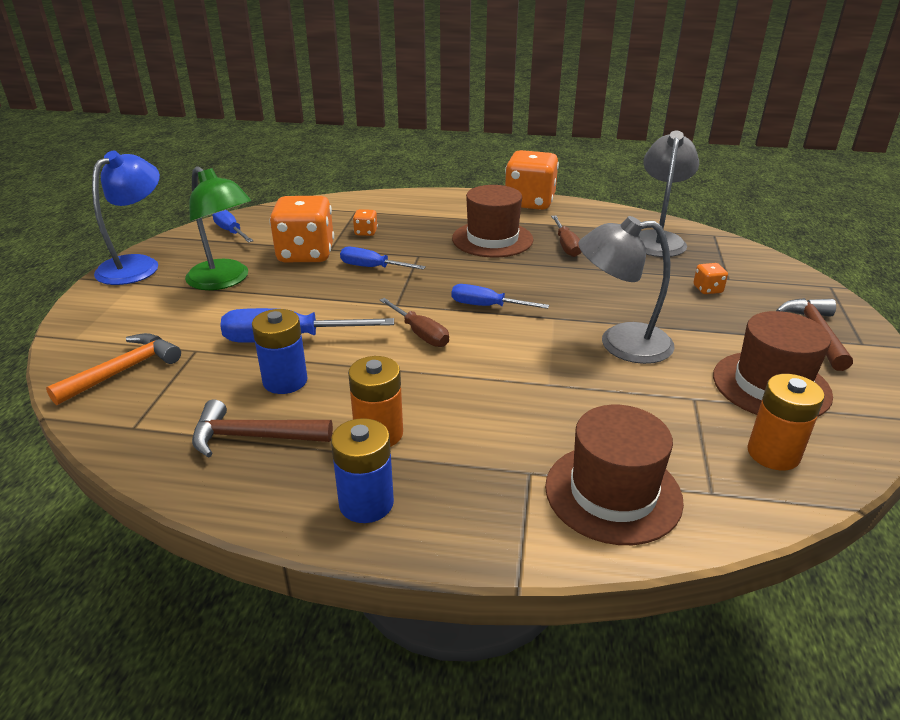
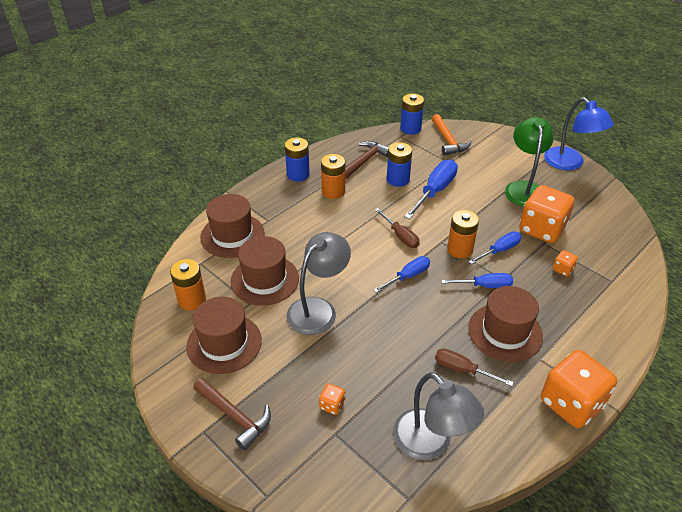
camera: 125 degrees right, 10 degrees up
(96, 425) = (410, 129): none -> blue battery
(225, 280) = (524, 188): green lamp -> green lamp turned 105 degrees clockwise
(230, 231) = (604, 209): blue screwdriver -> blue screwdriver (485, 286)
(398, 289) = (460, 249): none -> orange battery
(420, 334) = (400, 236): brown screwdriver -> brown screwdriver turned 120 degrees counterclockwise
(642, 406) = (265, 280): none -> brown hat

